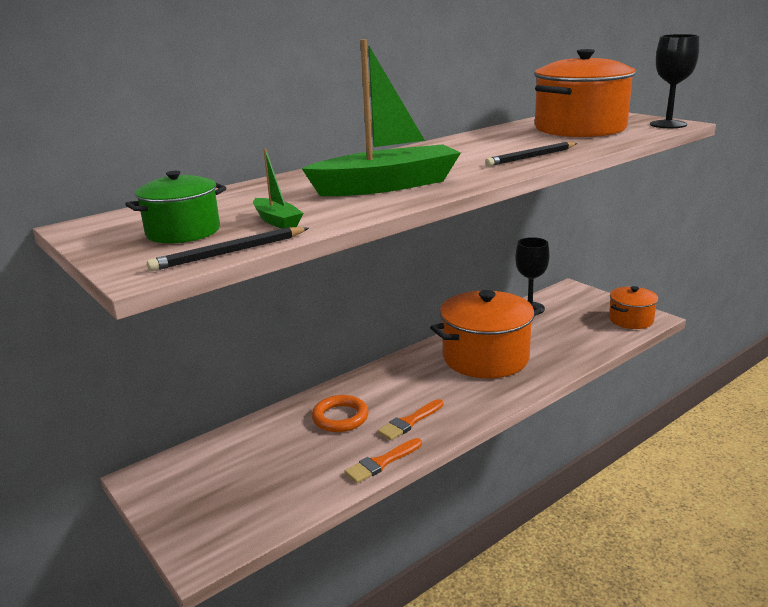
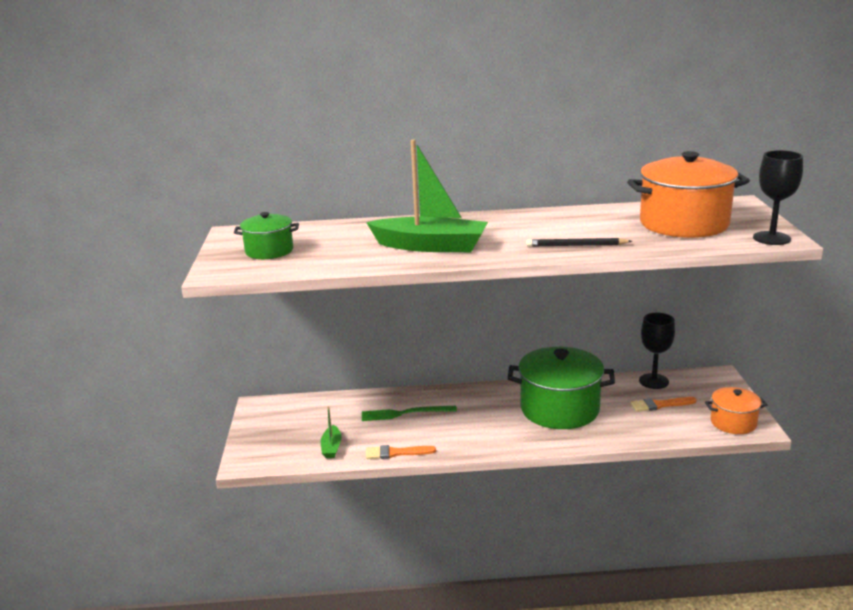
camera: 35 degrees right, 0 degrees up
(230, 252) = (267, 273): black pencil -> none
(277, 221) = (323, 257): green boat -> green boat (331, 447)
(340, 417) = (405, 413): orange ring -> green fork
(409, 422) = (445, 434): orange brush -> orange brush (660, 405)
(485, 358) = (559, 409): orange pot -> green pot

